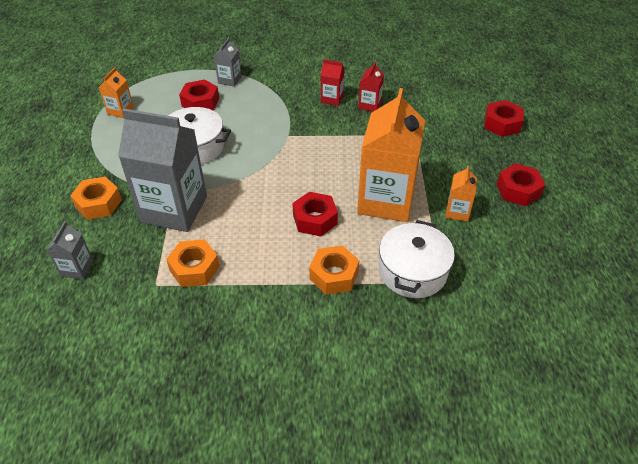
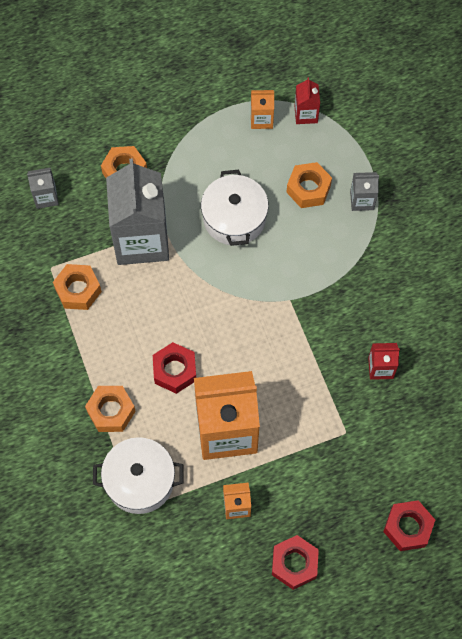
camera: 70 degrees right, 20 degrees up
(200, 102) = (308, 189): red nut -> orange nut
(332, 99) = (374, 323): red carton -> red carton (306, 114)

